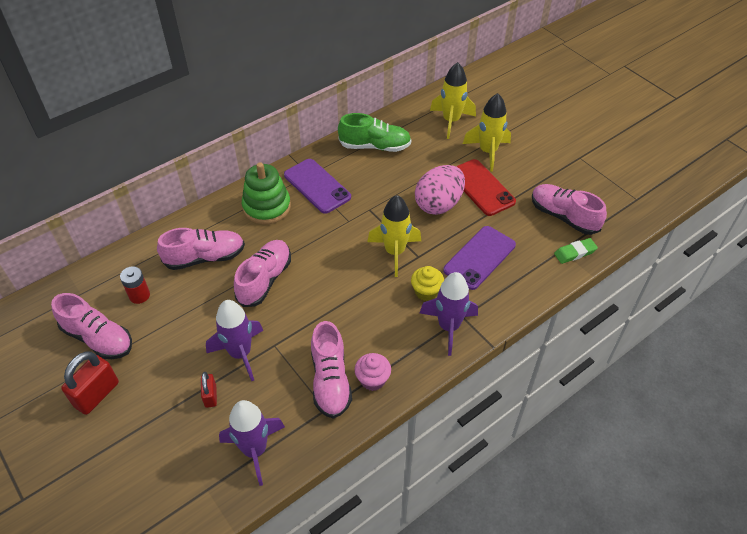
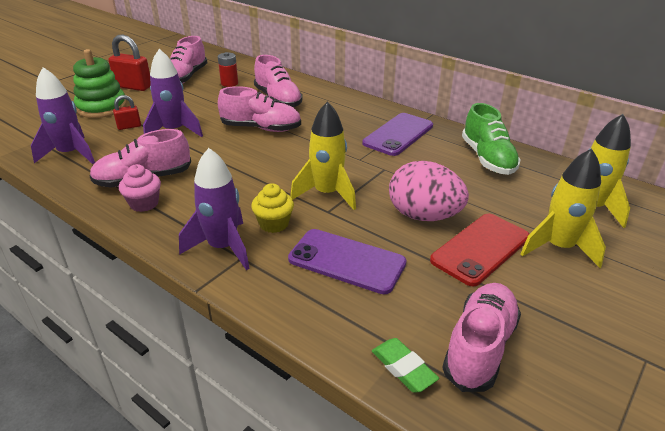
camera: 75 degrees right, 15 degrees down
(267, 207) = (353, 115): green stacking toy -> green stacking toy (102, 107)

